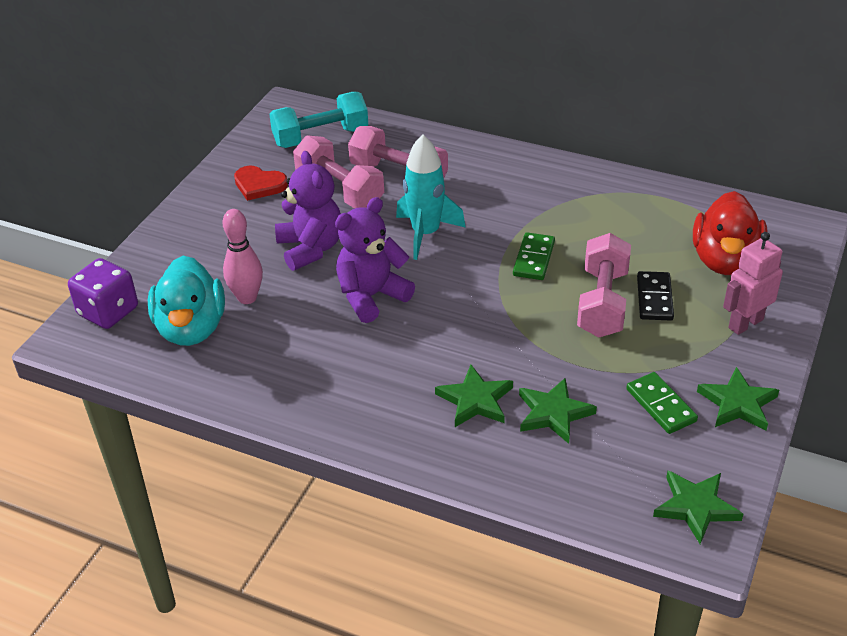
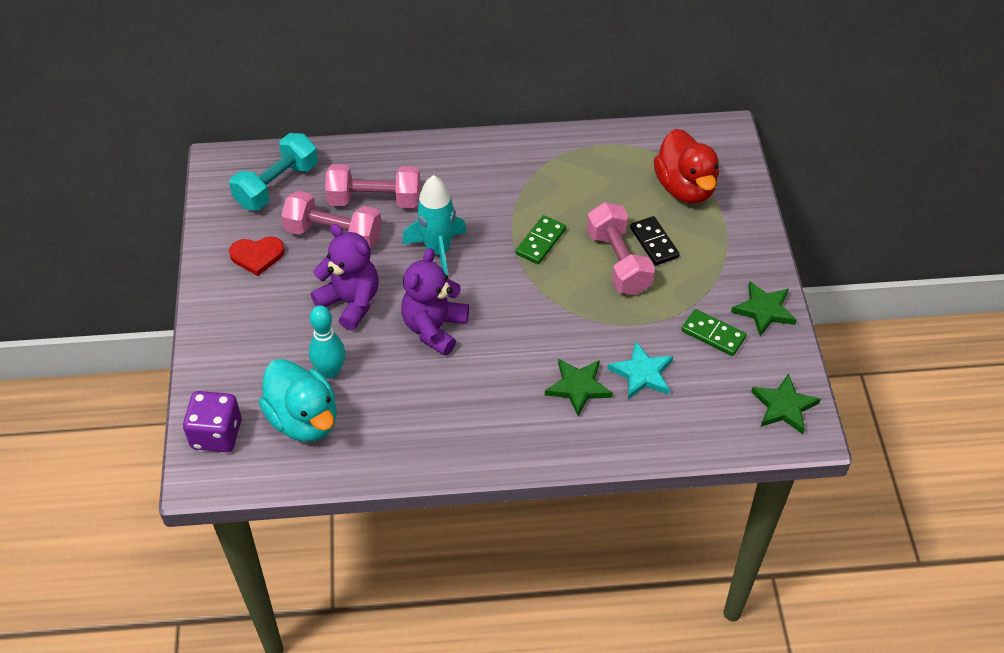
camera: 30 degrees left, 10 degrees up
(247, 298) = (330, 371): pink bowling pin -> turquoise bowling pin
(533, 259) = (540, 241): green domino -> green domino turned 45 degrees clockwise
(553, 413) = (642, 373): green star -> turquoise star
(745, 323) = (731, 239): pink robot -> none

